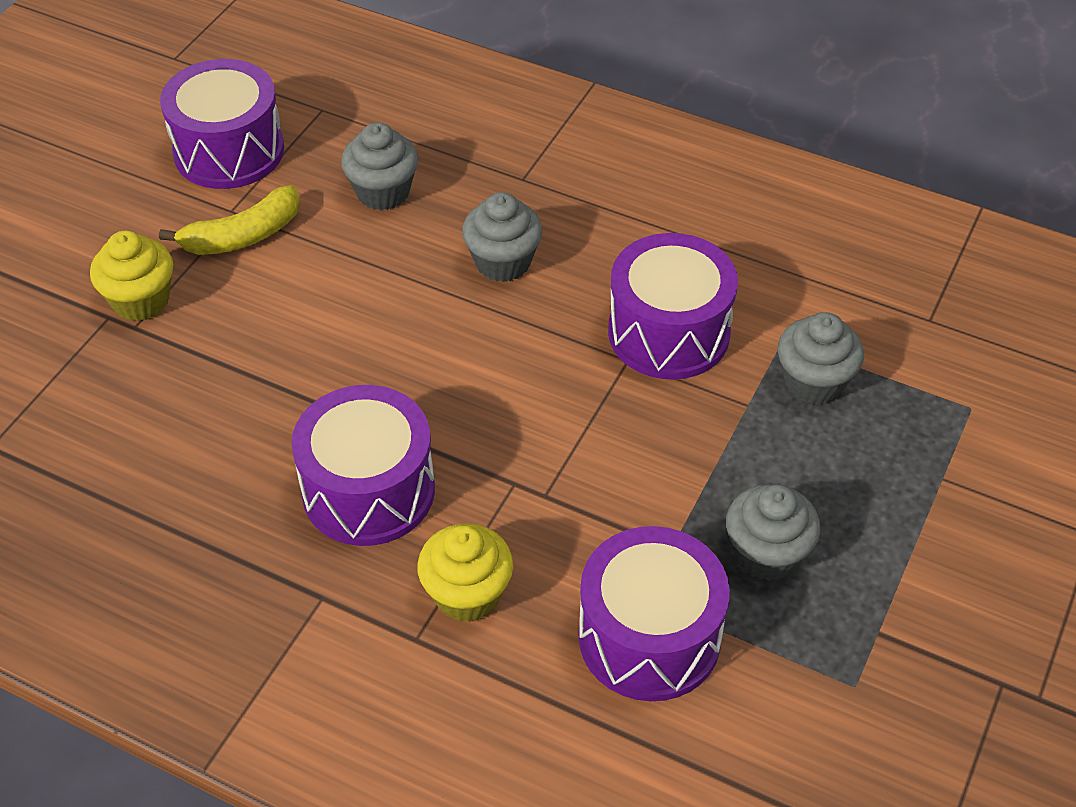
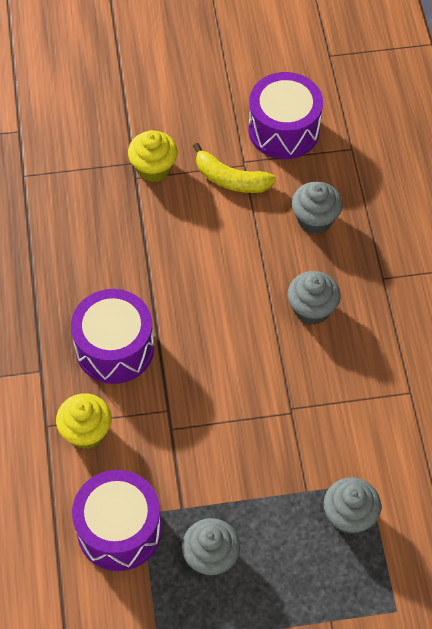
camera: 55 degrees right, 10 degrees up
(668, 332) = (327, 421): purple drum -> none

